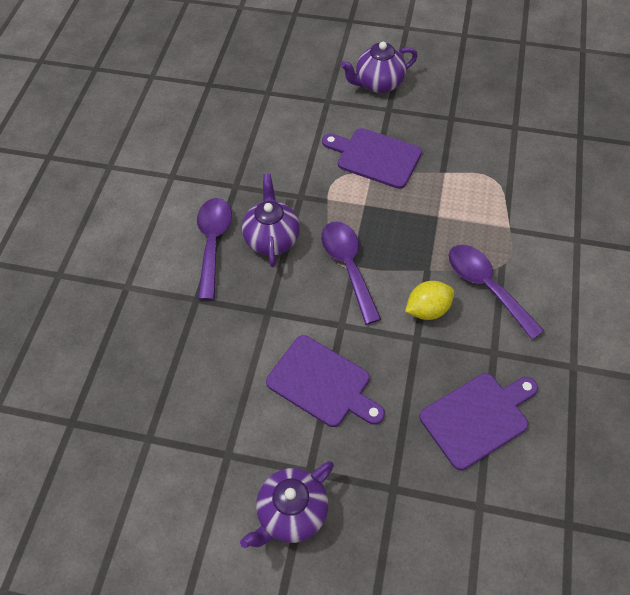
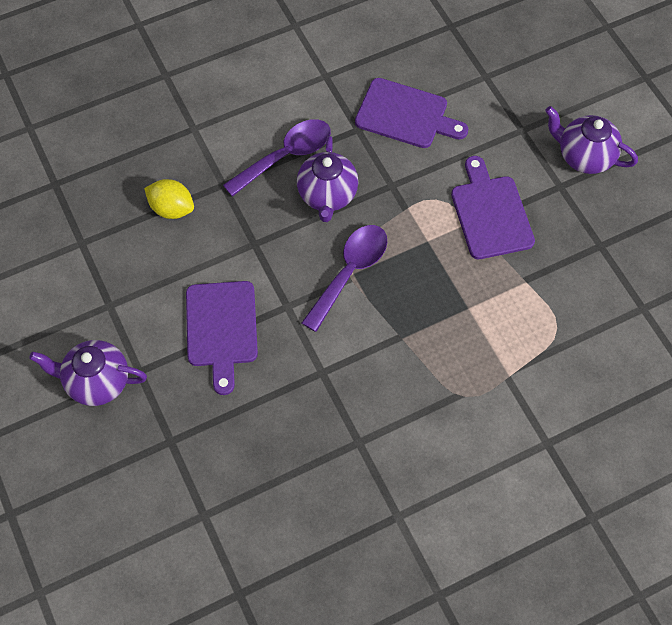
camera: 50 degrees right, 5 degrees up
(272, 239) = (327, 196): purple teapot -> purple teapot turned 135 degrees clockwise
(427, 309) = (358, 362): yellow lemon -> yellow lemon (172, 209)
(477, 418) = (283, 466): purple cutting board -> purple cutting board (405, 115)
(486, 287) = (423, 395): purple spoon -> none

